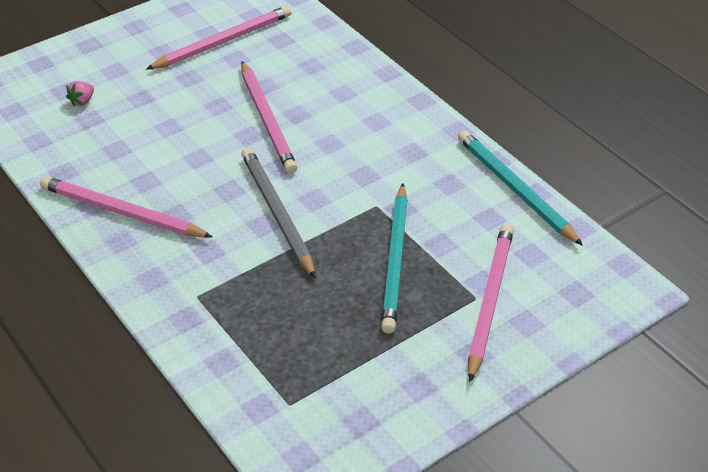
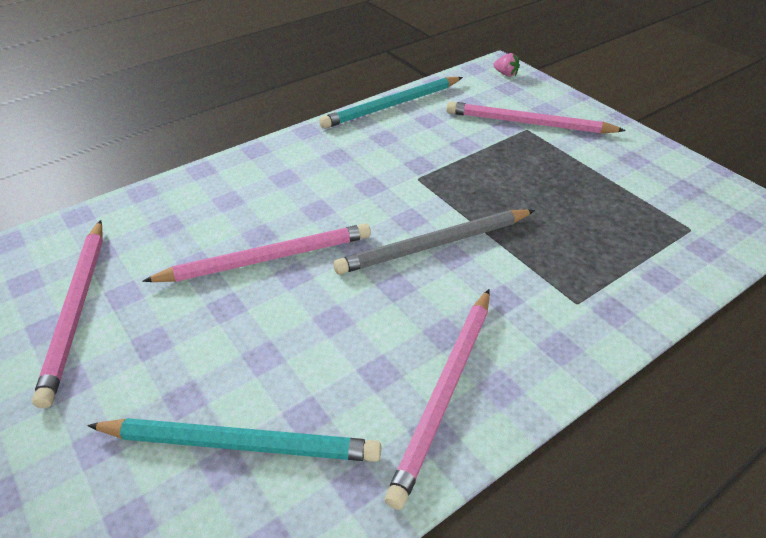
camera: 90 degrees left, 0 degrees up
(82, 101) = (172, 483): pink strawberry -> pink strawberry (505, 74)
(223, 42) = (77, 309): pink pencil -> pink pencil turned 150 degrees counterclockwise
(395, 260) = (491, 168): turquoise pencil -> turquoise pencil (240, 443)

